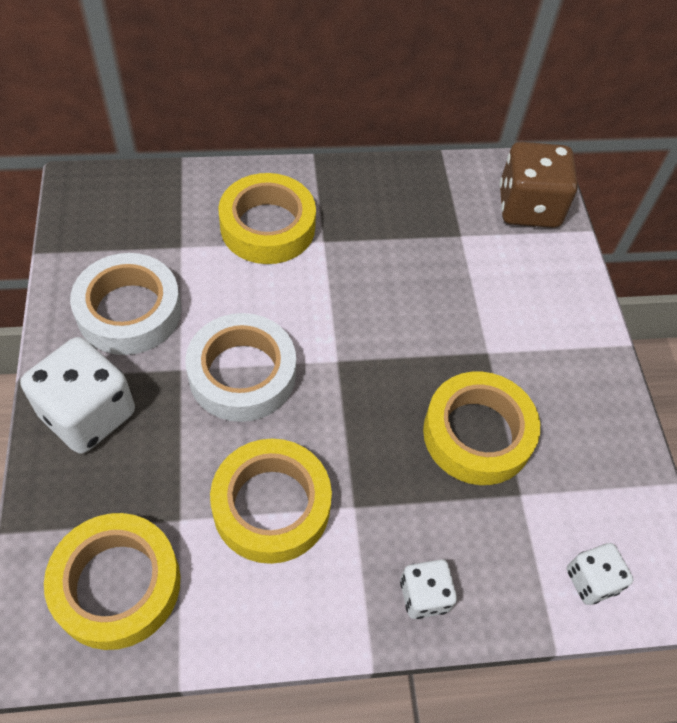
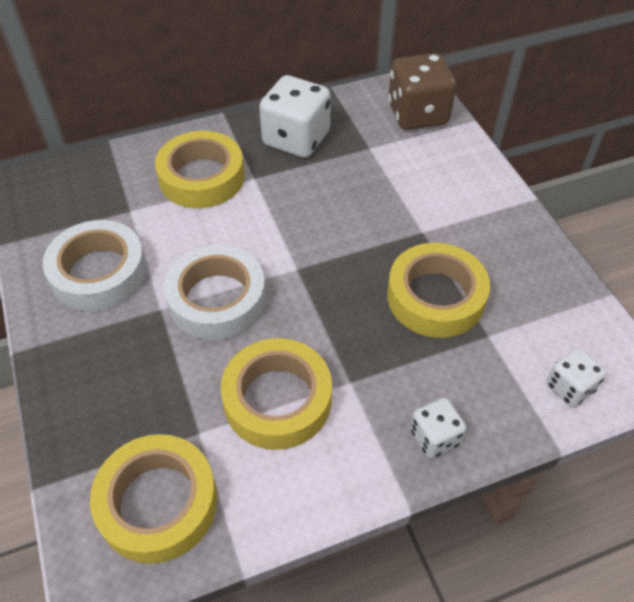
camera: 10 degrees left, 5 degrees down
(88, 414) = (87, 366): white dice -> white dice (296, 139)

